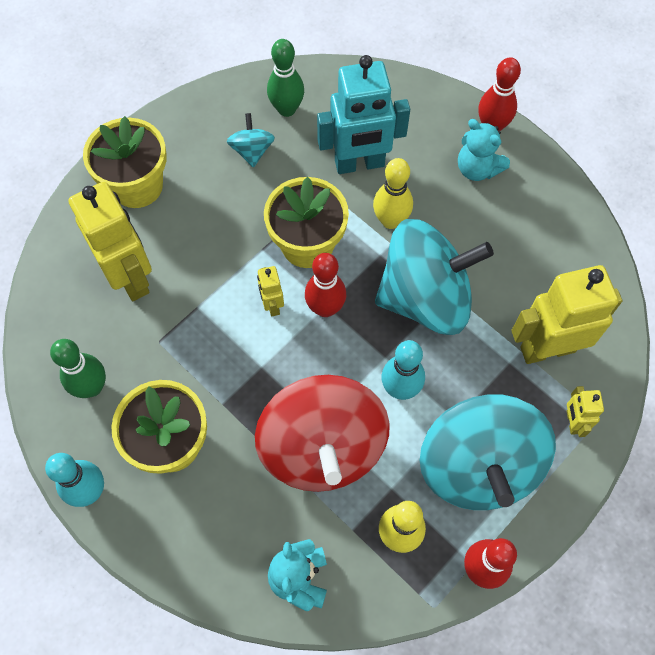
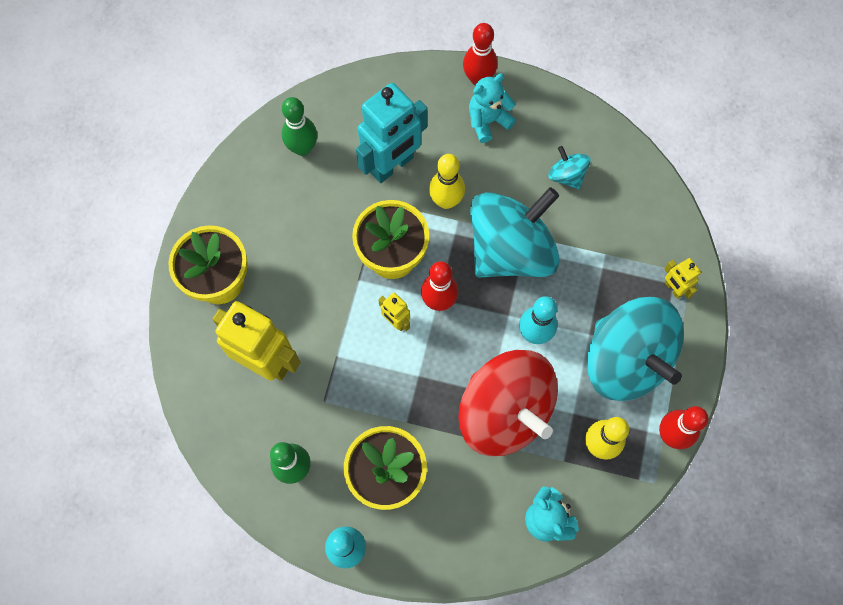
camera: 30 degrees left, 5 degrees up
(252, 151) = (297, 200): turquoise spinning top -> turquoise spinning top (566, 175)
(477, 169) = (488, 121): turquoise teddy bear -> turquoise teddy bear turned 135 degrees clockwise
(547, 348) = (624, 241): yellow robot -> none

